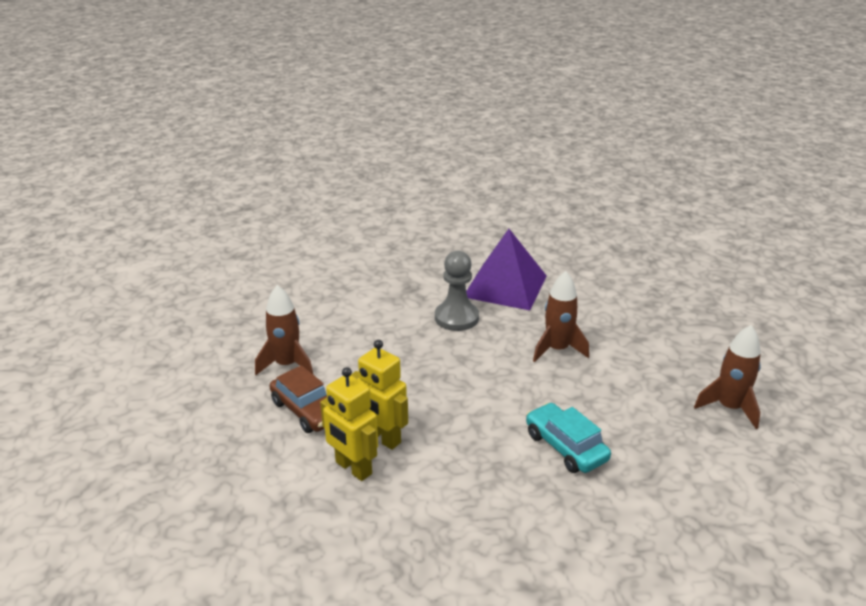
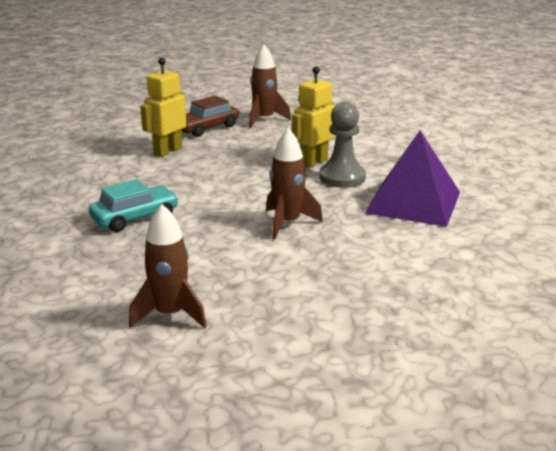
camera: 90 degrees right, 5 degrees down
(353, 468) = (138, 143): yellow robot -> yellow robot (313, 162)

